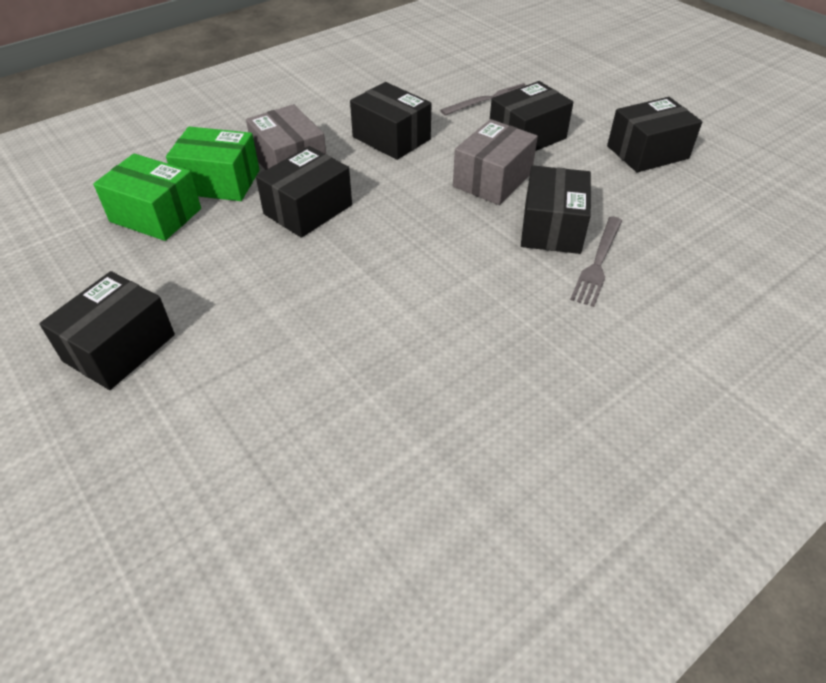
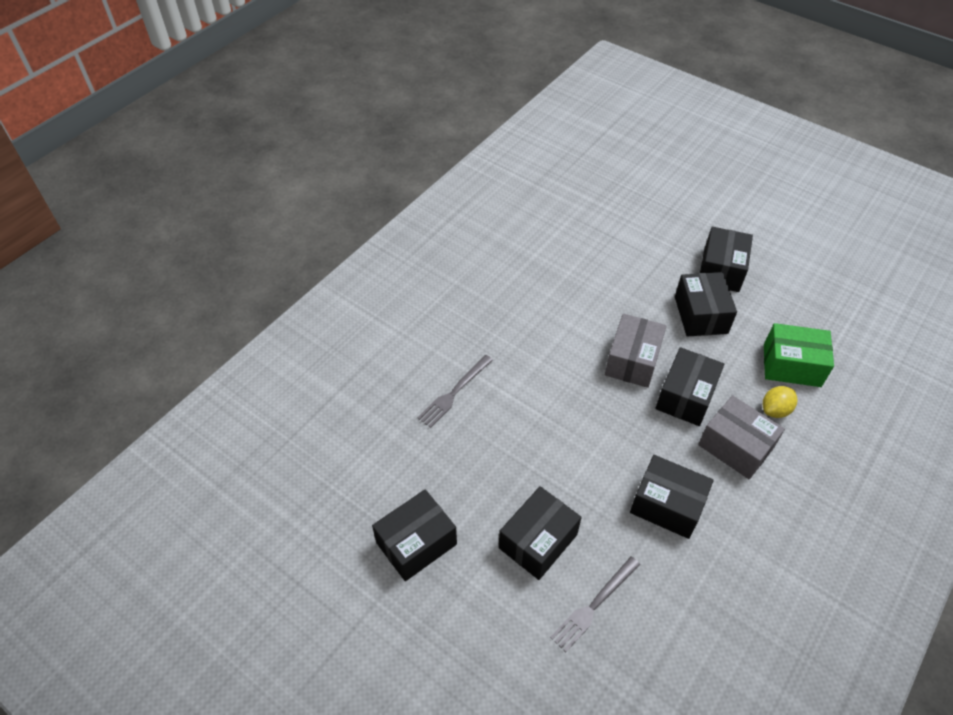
camera: 165 degrees right, 5 degrees up
(219, 182) = (775, 410): green box -> yellow lemon
(492, 180) = (553, 466): grey box -> grey box (632, 361)
(551, 228) = (493, 420): black box -> black box (701, 315)
(598, 263) = (454, 392): grey fork -> grey fork turned 150 degrees counterclockwise

